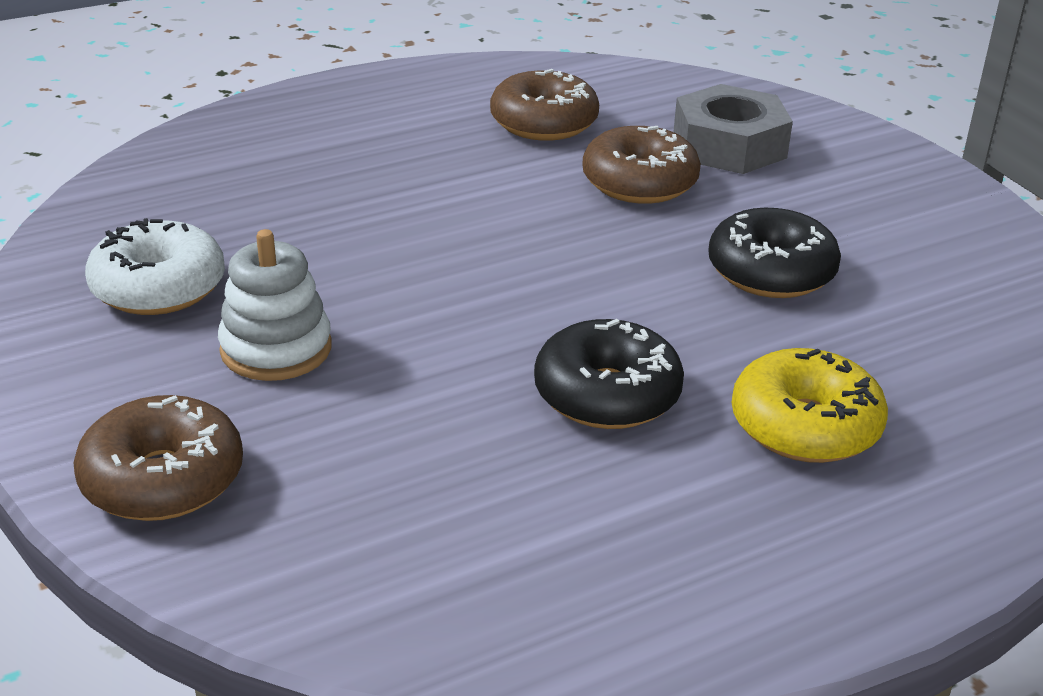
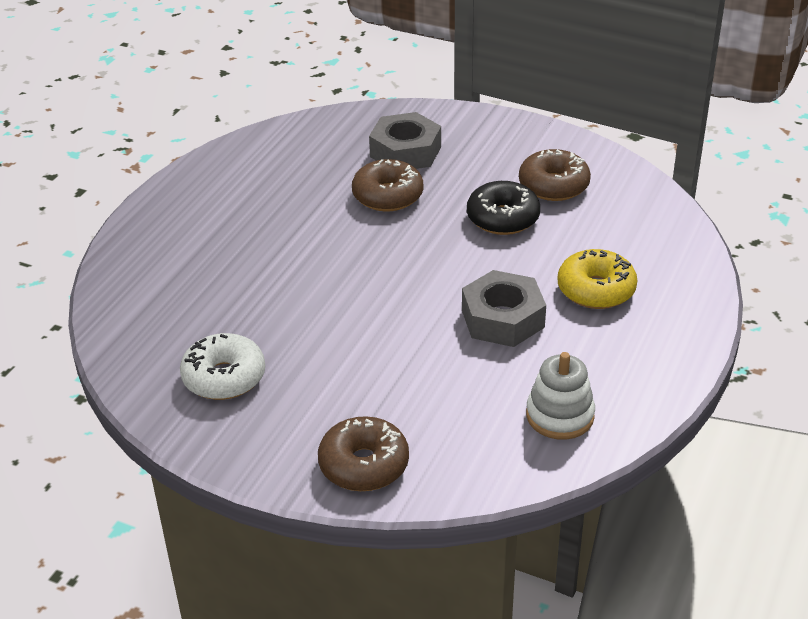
camera: 35 degrees left, 5 degrees up
(276, 349) = (328, 377): white stacking toy -> white stacking toy (560, 415)
(544, 123) = (295, 180): brown donut -> brown donut (553, 185)
(607, 395) = (502, 318): black donut -> grey nut

